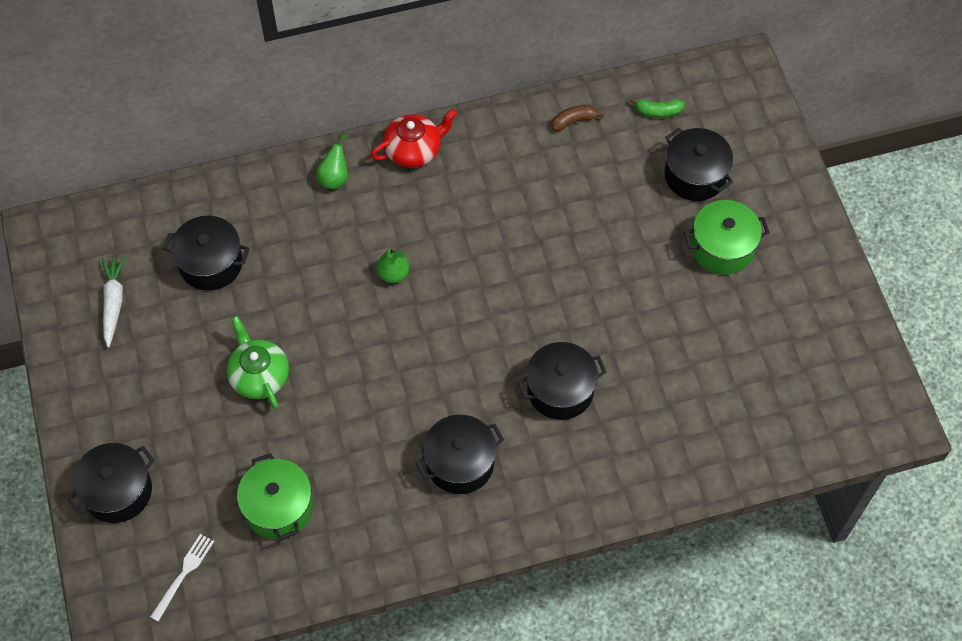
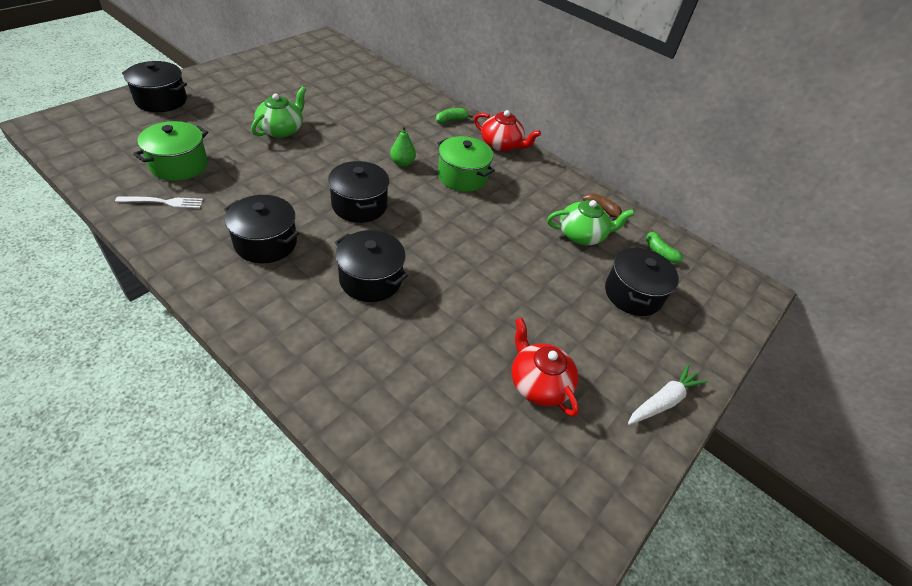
camera: 50 degrees right, 15 degrees down
(113, 303) = (296, 68): white carrot -> white carrot (663, 401)
(183, 574) = (105, 140): white fork -> white fork (163, 202)
(211, 263) = (349, 92): black pot -> black pot (359, 205)
(335, 176) = (451, 120): green pear -> green banana
(599, 166) = (582, 235): none -> green teapot
(722, 248) = (589, 338): green pot -> green pot (462, 177)
(744, 317) = (538, 383): none -> red teapot

